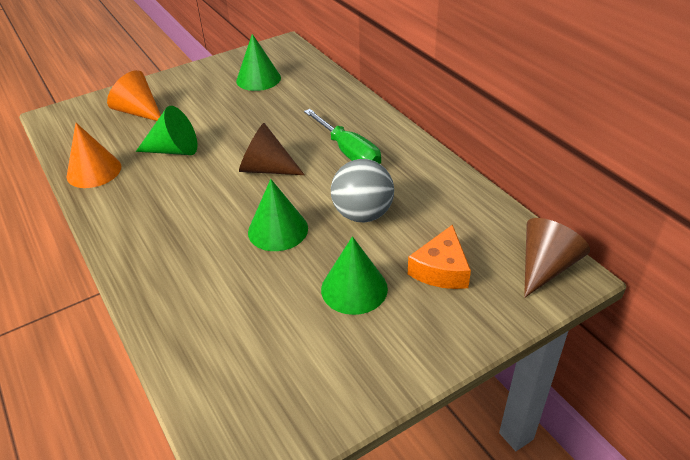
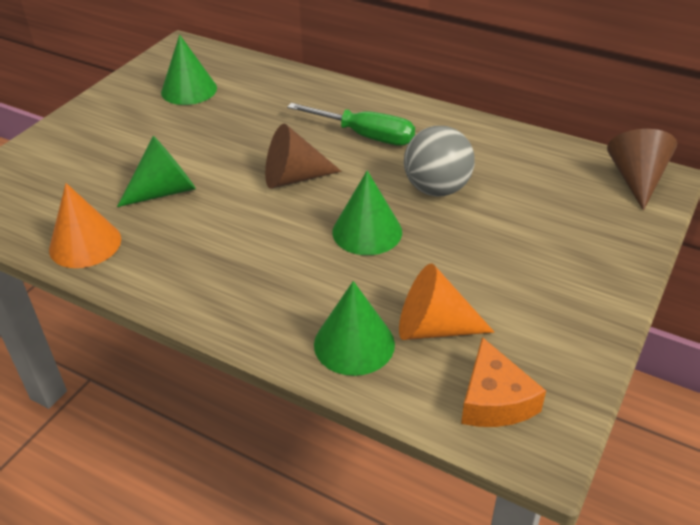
camera: 30 degrees left, 0 degrees up
(139, 112) = (74, 164): orange cone -> orange cone (433, 328)
(354, 288) = (494, 257): green cone -> green cone (354, 344)
(441, 269) = (554, 212): orange cheese -> orange cheese (494, 400)

